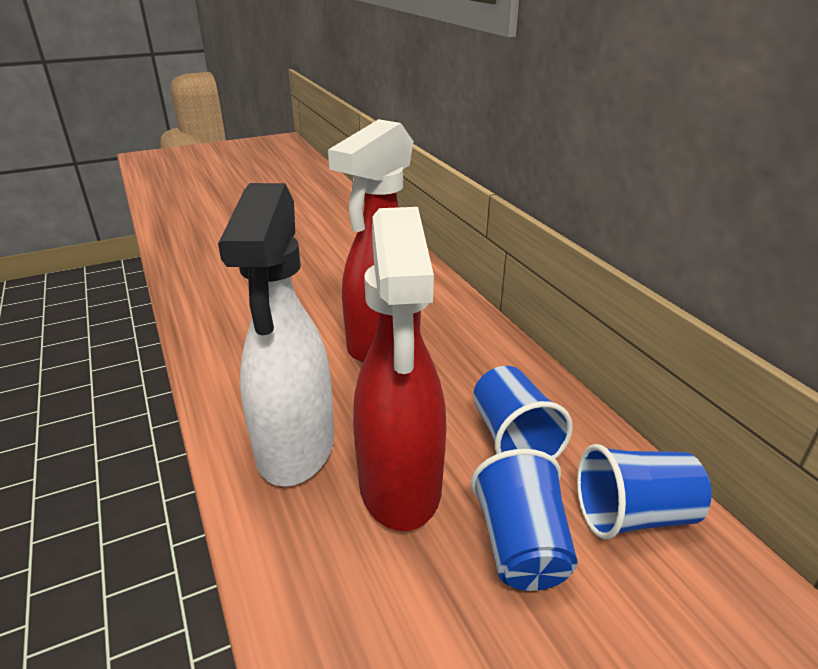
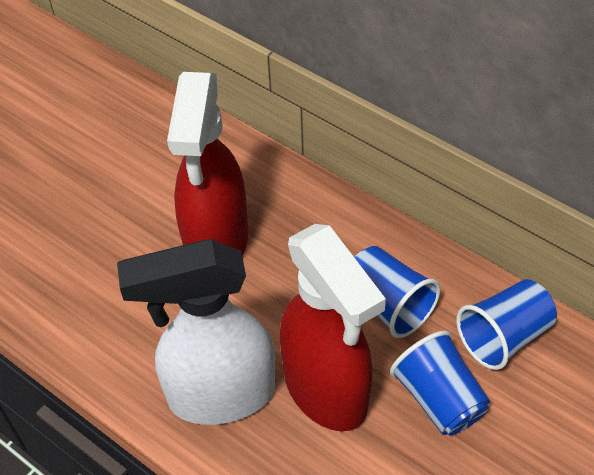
camera: 25 degrees left, 20 degrees up
(295, 448) = (219, 395): white spray bottle -> white spray bottle turned 105 degrees clockwise

